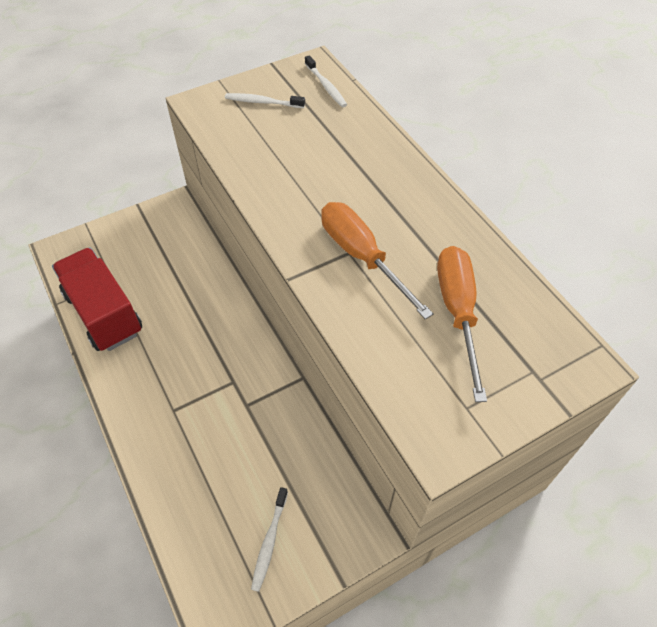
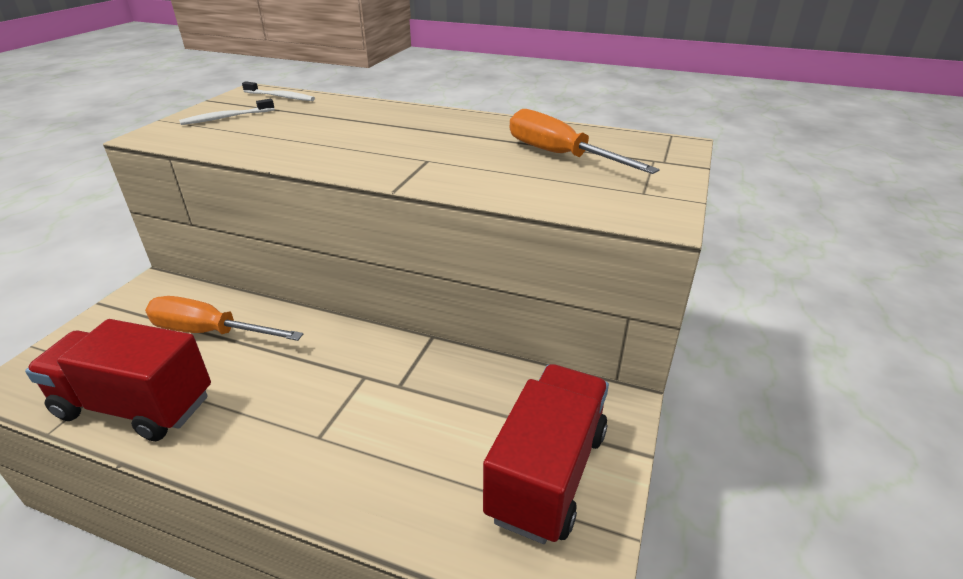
camera: 40 degrees left, 20 degrees down
(269, 542) = (547, 473): white toothbrush -> red truck
(362, 256) = (442, 158): orange screwdriver -> orange screwdriver (210, 332)

